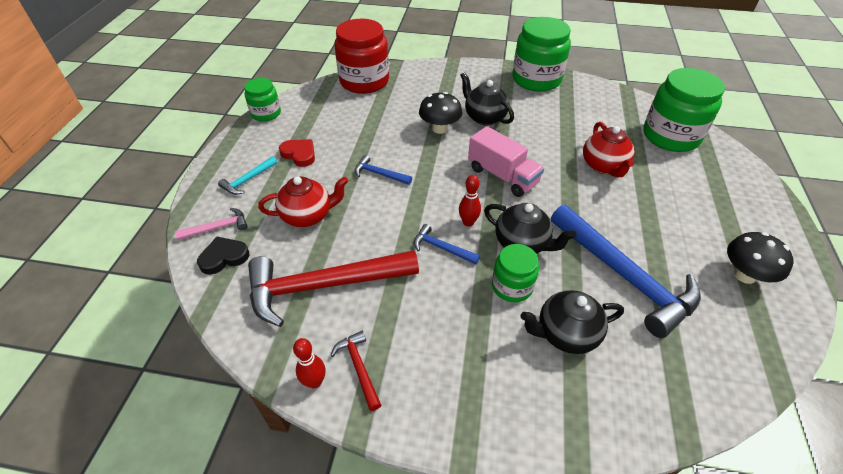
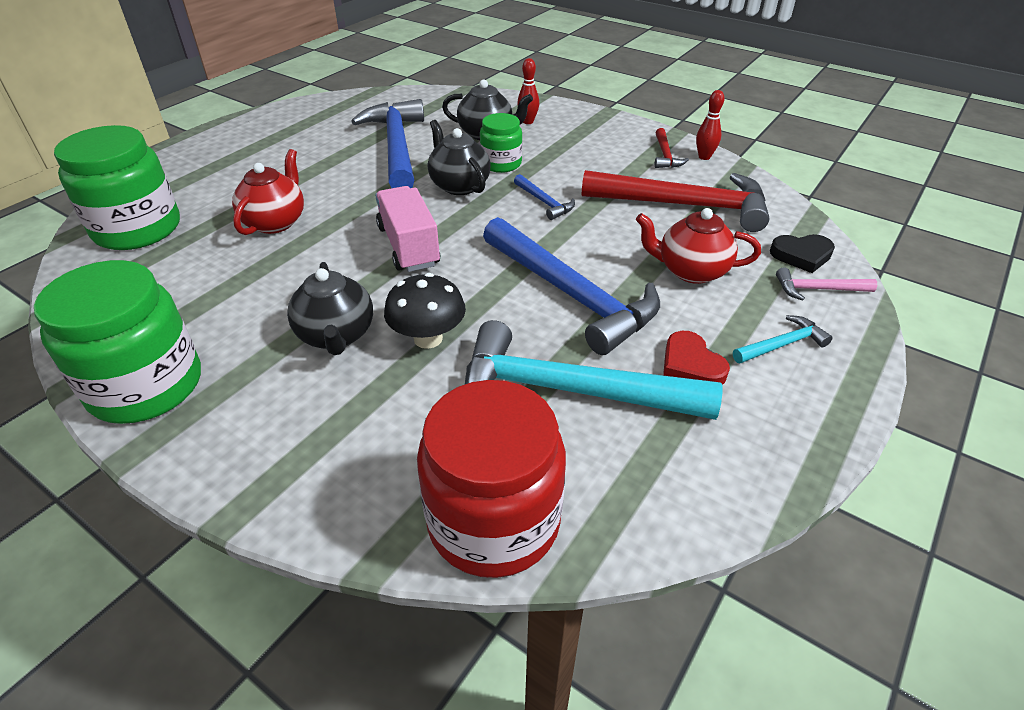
camera: 155 degrees left, 5 degrees down
(266, 113) = (757, 492): green jar -> none
(357, 126) = (569, 390): none -> turquoise hammer
(379, 174) = (571, 295): blue hammer -> blue hammer, size x2.28
(468, 222) = (497, 214): red bowling pin -> red bowling pin (528, 122)
(744, 275) = (301, 125): black mushroom -> none

